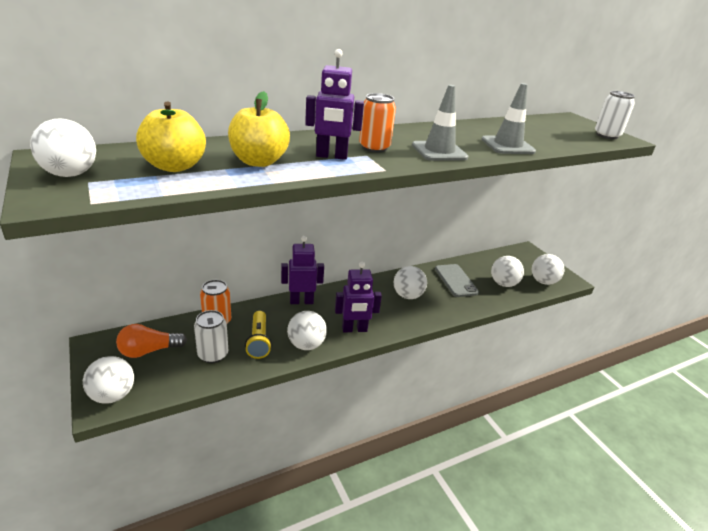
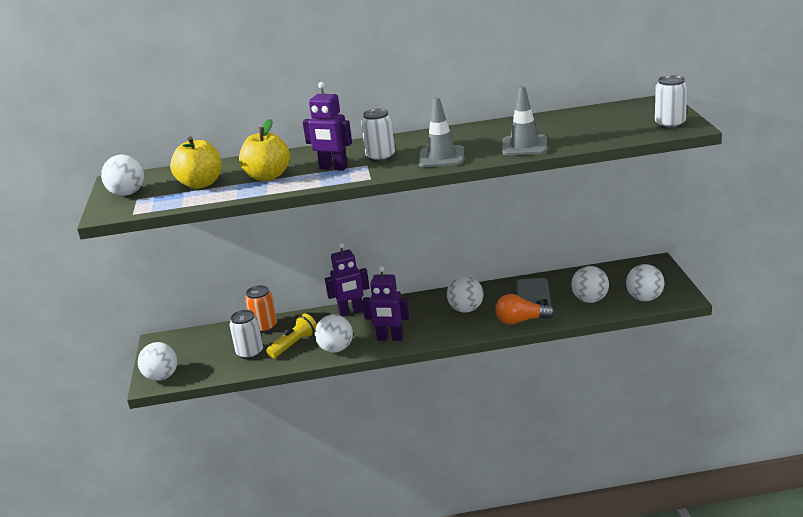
camera: 25 degrees right, 5 degrees down
(149, 351) = (199, 347): orange light bulb -> orange light bulb (521, 320)
(259, 341) = (294, 344): yellow flashlight -> yellow flashlight turned 150 degrees counterclockwise
(301, 301) = (351, 312): purple robot -> purple robot turned 150 degrees clockwise
(374, 148) = (380, 157): orange can -> white can

